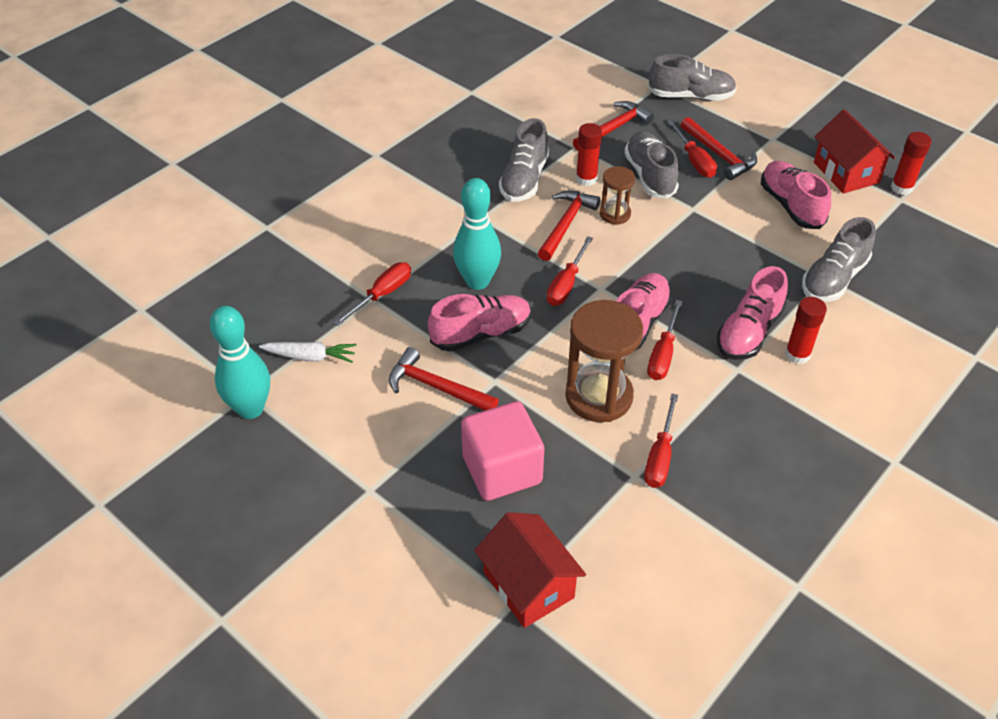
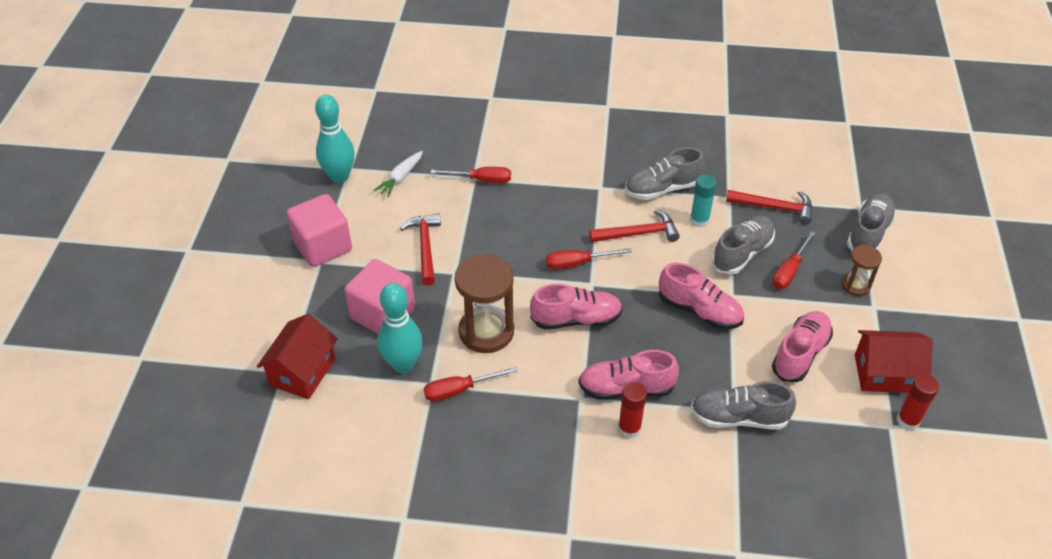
camera: 55 degrees right, 0 degrees up
(310, 357) = (400, 178): white carrot -> white carrot turned 60 degrees clockwise
(349, 476) = (323, 246): none -> pink cube
(477, 281) = (536, 217): turquoise bowling pin -> turquoise bowling pin (403, 364)
(481, 333) = (490, 244): pink shoe -> pink shoe (699, 310)
(586, 179) = (699, 220): red glue stick -> turquoise glue stick
(615, 214) = (677, 254): brown hourglass -> brown hourglass (855, 285)
(663, 354) = (557, 348): red screwdriver -> none
(691, 96) = (868, 233): grey shoe -> grey shoe turned 120 degrees counterclockwise
(719, 155) = (814, 282): red hammer -> none
(846, 172) = (885, 374): red house -> red house turned 60 degrees clockwise

